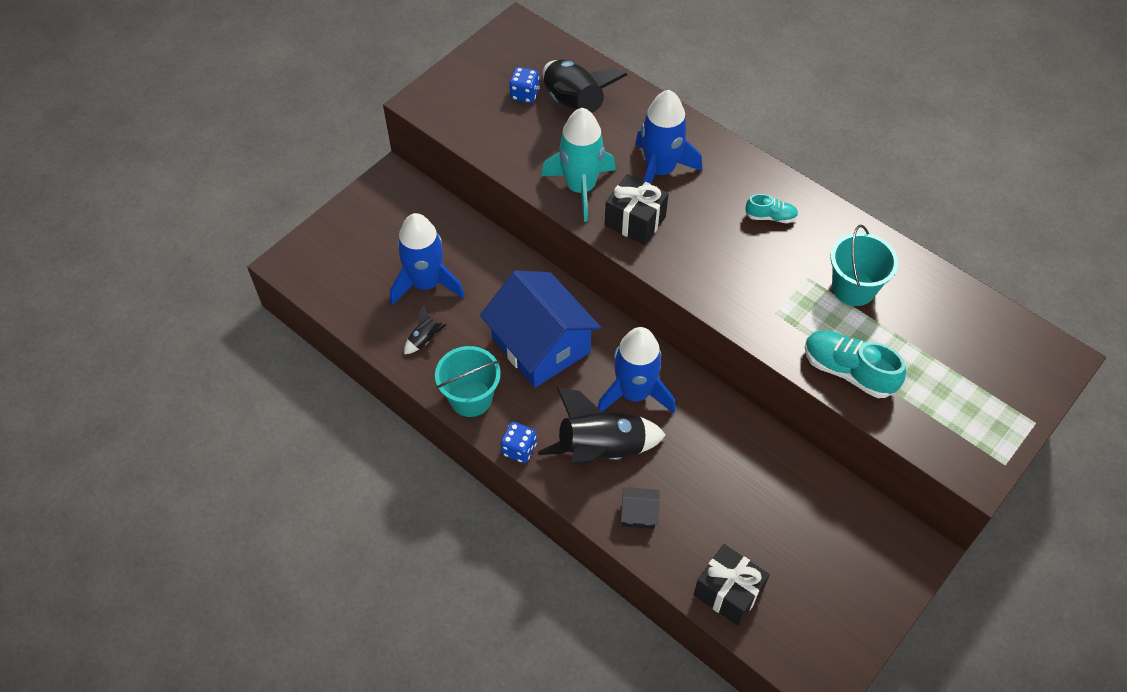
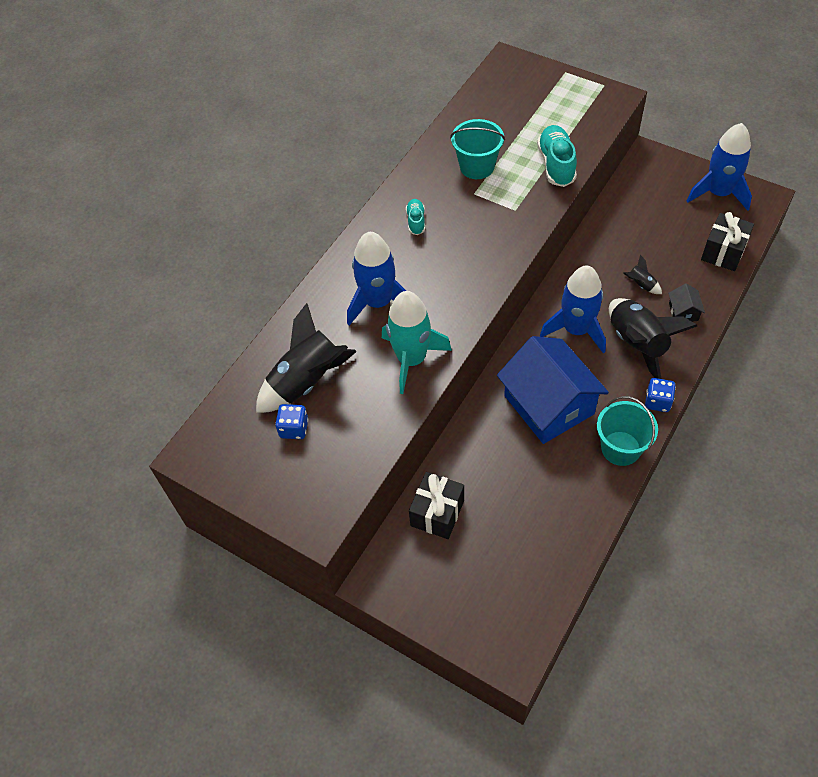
camera: 95 degrees left, 0 degrees up
(425, 339) = (570, 501): black rocket -> black rocket (641, 285)
(426, 283) = (505, 515): blue rocket -> blue rocket (718, 193)
(541, 345) = (549, 404): blue house -> blue house turned 75 degrees counterclockwise
(635, 221) = (442, 312): black gift -> black gift (437, 513)
(848, 371) = (556, 164): turquoise shoe -> turquoise shoe turned 150 degrees clockwise

